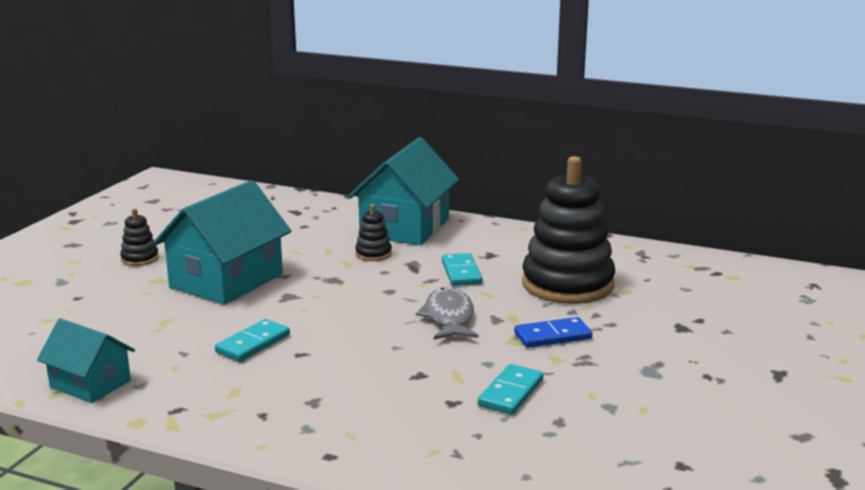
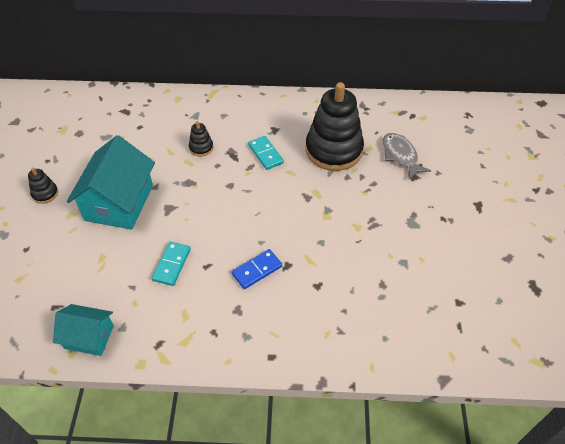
camera: 20 degrees left, 30 degrees up
(405, 227) = (207, 112): turquoise house -> none
(449, 317) = (279, 203): grey fish -> grey fish (400, 155)
(510, 392) = (346, 266): turquoise domino -> none
(552, 336) = (346, 205): blue domino -> blue domino (257, 270)

